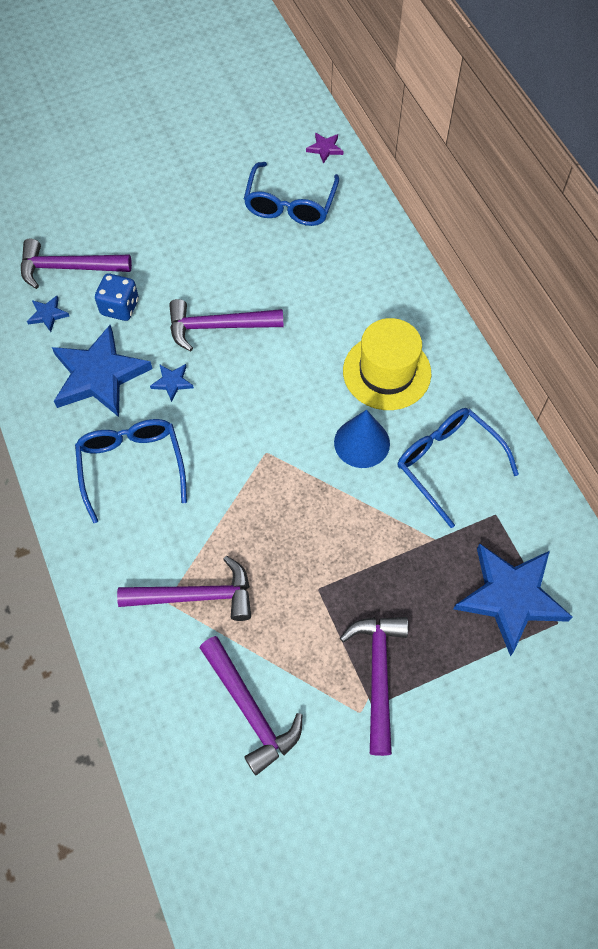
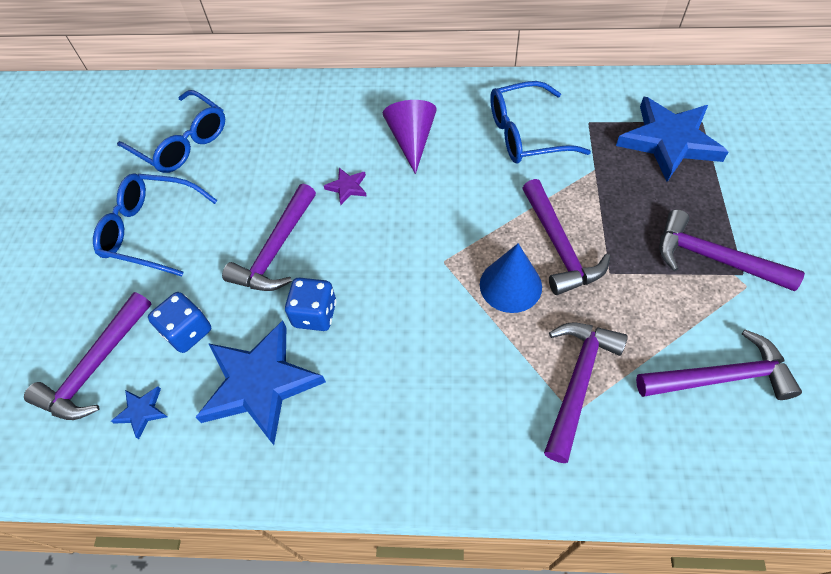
camera: 60 degrees left, 5 degrees down
(131, 466) = (394, 390): blue glasses -> blue glasses (151, 230)
(172, 382) = (315, 314): blue star -> blue dice
(325, 149) = (143, 96): purple star -> purple star (347, 187)
(326, 537) = (559, 246): none -> purple hammer
(362, 443) = (473, 184): blue cone -> blue cone (510, 285)
(387, 372) = (411, 140): yellow hat -> purple cone

